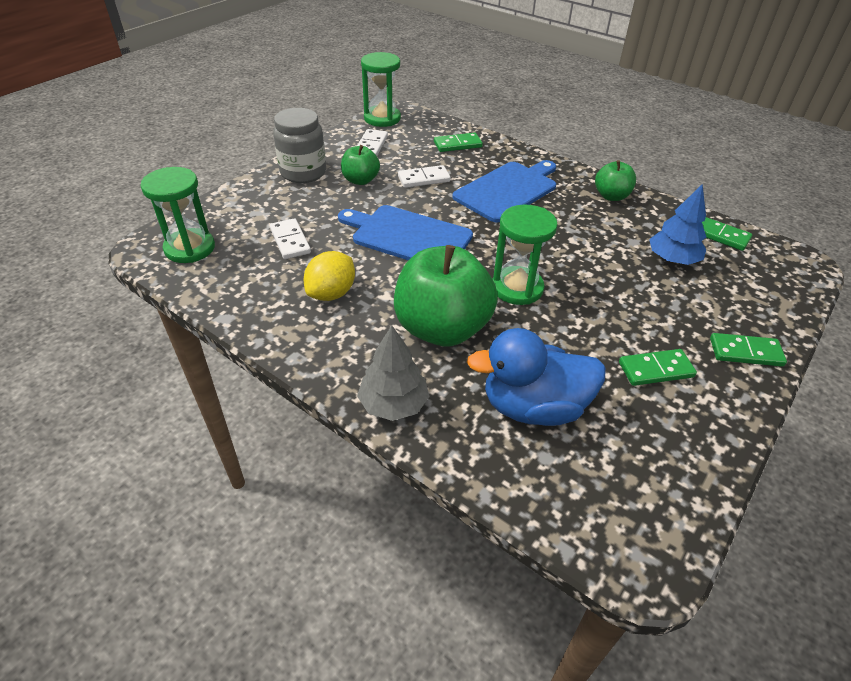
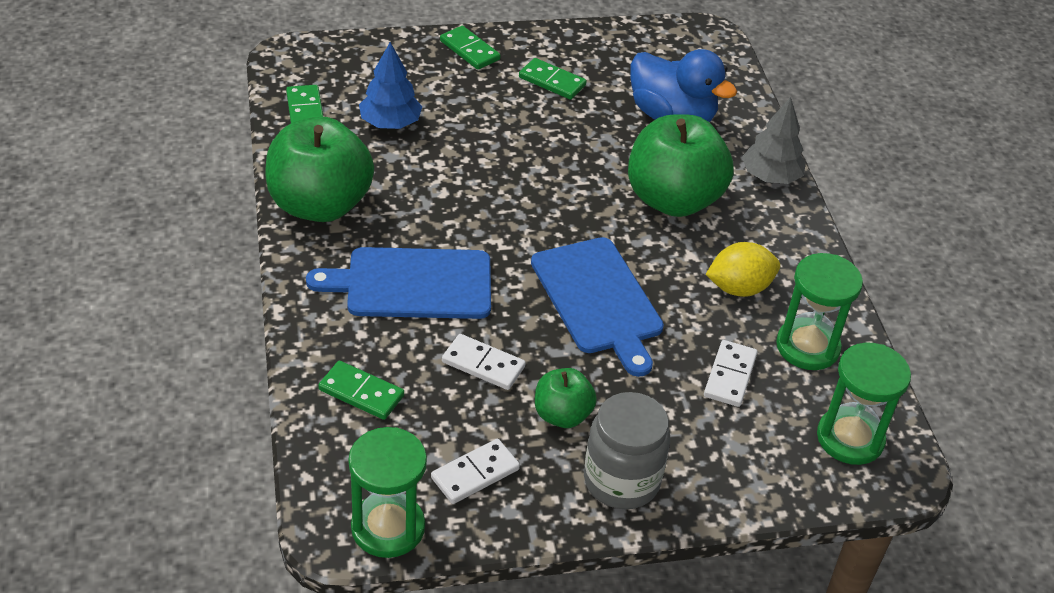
camera: 140 degrees left, 0 degrees up
(517, 288) = (565, 188): green hourglass -> green hourglass (807, 347)
(611, 196) = (320, 205): green apple -> green apple, size x1.95

